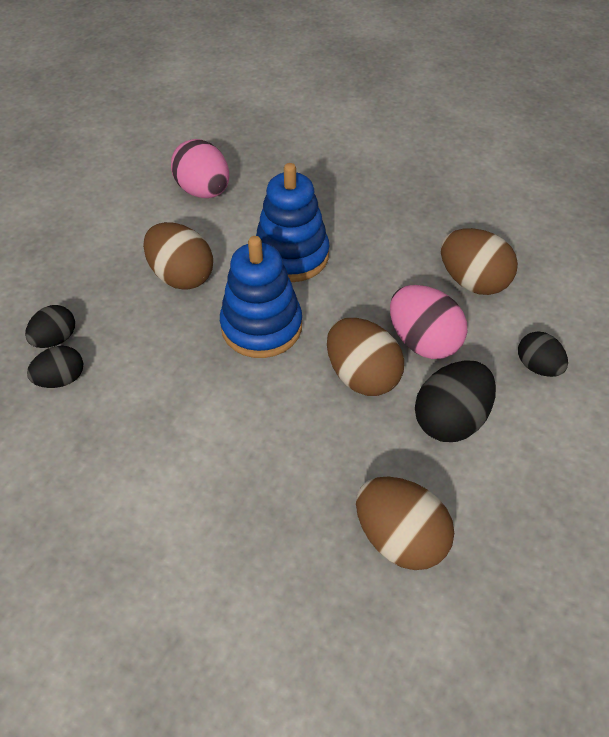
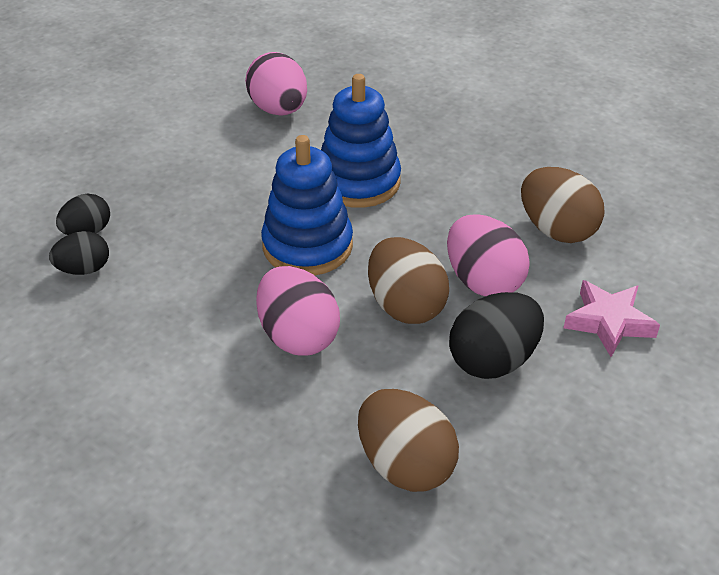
camera: 10 degrees right, 10 degrees down
(182, 276) = (234, 188): brown egg -> none
(274, 420) = (298, 336): none -> pink egg
(537, 366) = (608, 322): black egg -> pink star

